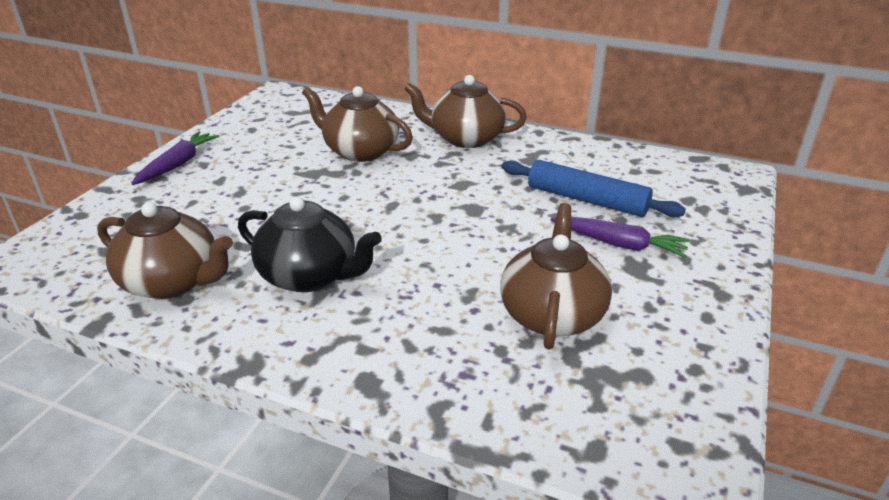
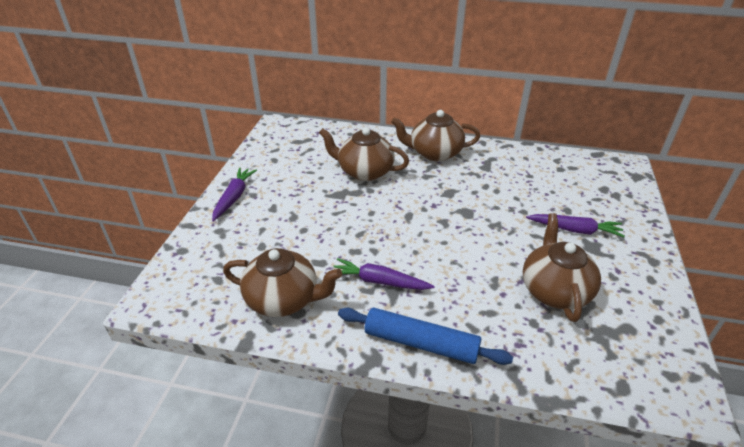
camera: 10 degrees left, 5 degrees up
(310, 276) = (379, 281): black teapot -> purple carrot
(587, 200) = (539, 196): blue rolling pin -> blue rolling pin (421, 343)

